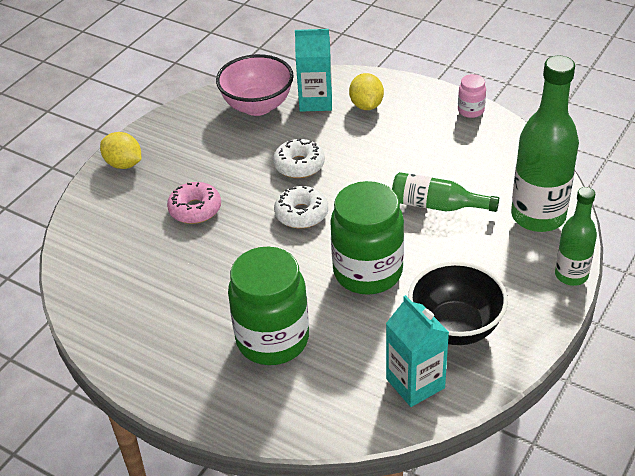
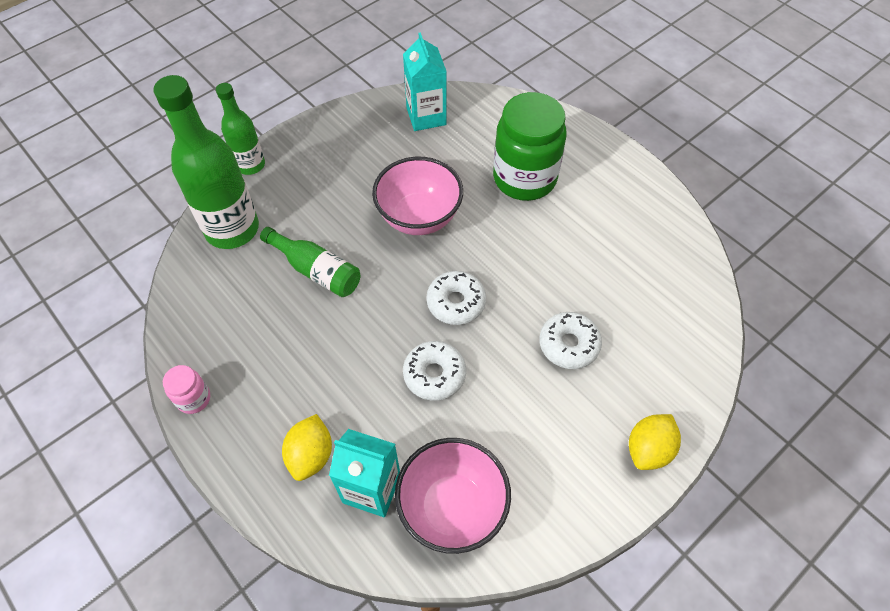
camera: 165 degrees left, 15 degrees up
(124, 164) = (648, 449): yellow lemon -> yellow lemon turned 75 degrees clockwise
(195, 209) = (569, 345): pink donut -> white donut
(367, 272) = (419, 217): green jar -> pink bowl
(455, 327) = (372, 148): black bowl -> none

